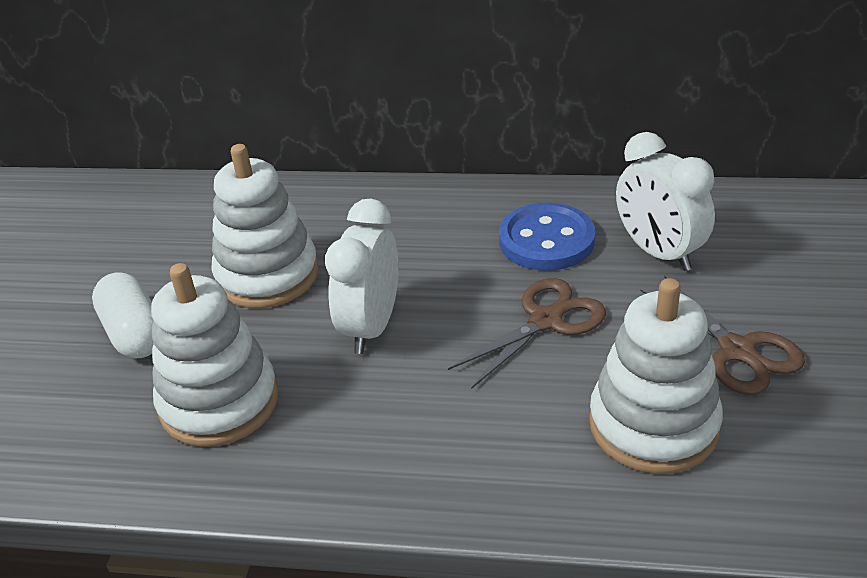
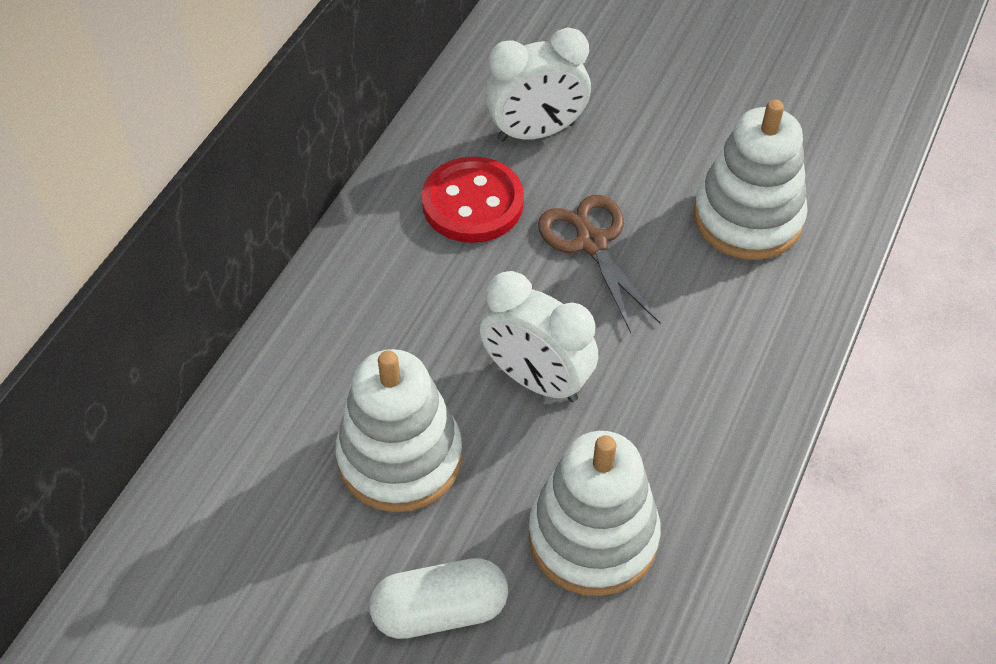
camera: 75 degrees left, 15 degrees up
(546, 240) = (472, 203): blue button -> red button
(737, 350) = (685, 135): brown scissors -> none

